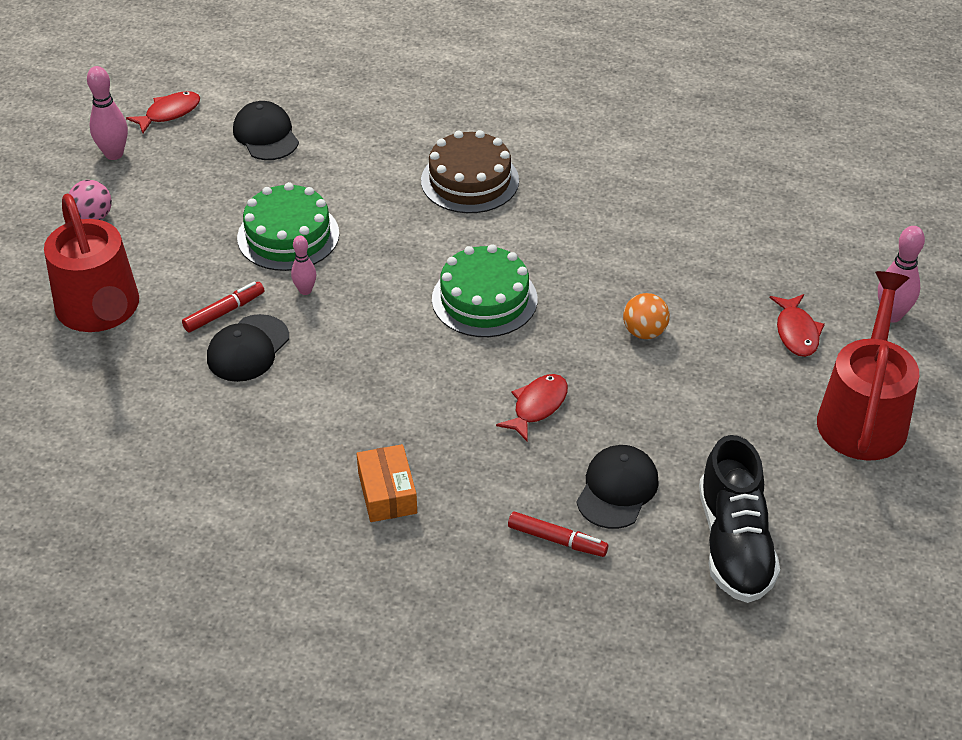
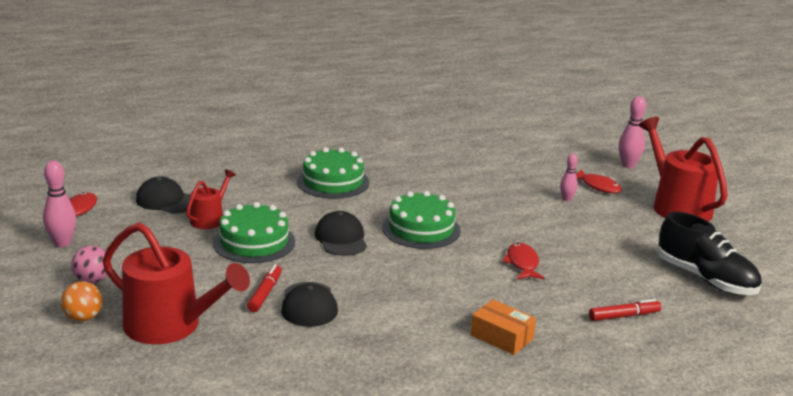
camera: 40 degrees left, 20 degrees down
(280, 181) = (209, 219): none -> red watering can
(305, 290) = (305, 263): pink bowling pin -> pink bowling pin (567, 199)
(470, 180) = (333, 182): brown cake -> green cake
(617, 489) = (618, 281): black cap -> black cap (341, 238)
(644, 332) = (527, 212): orange ball -> orange ball (83, 318)

